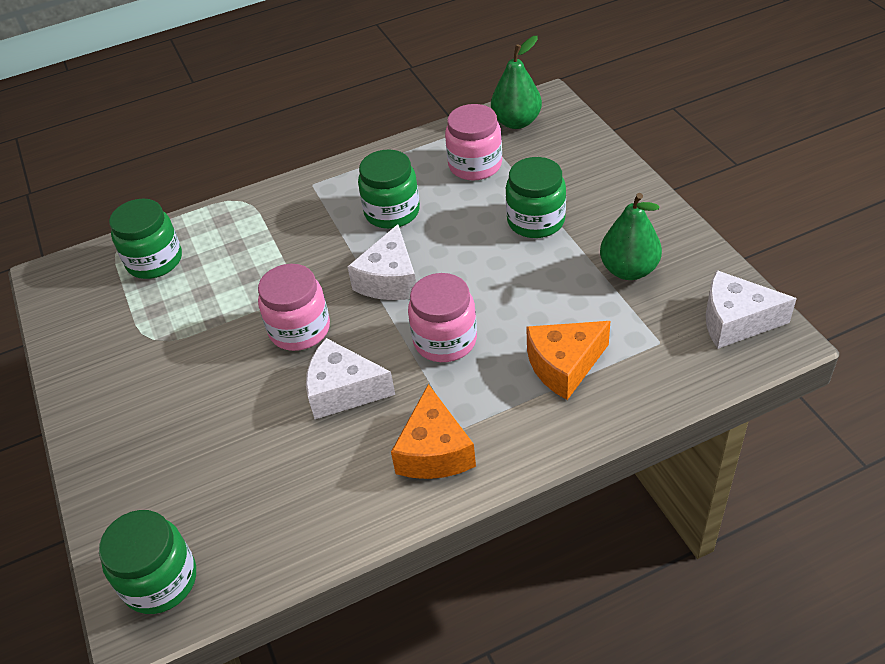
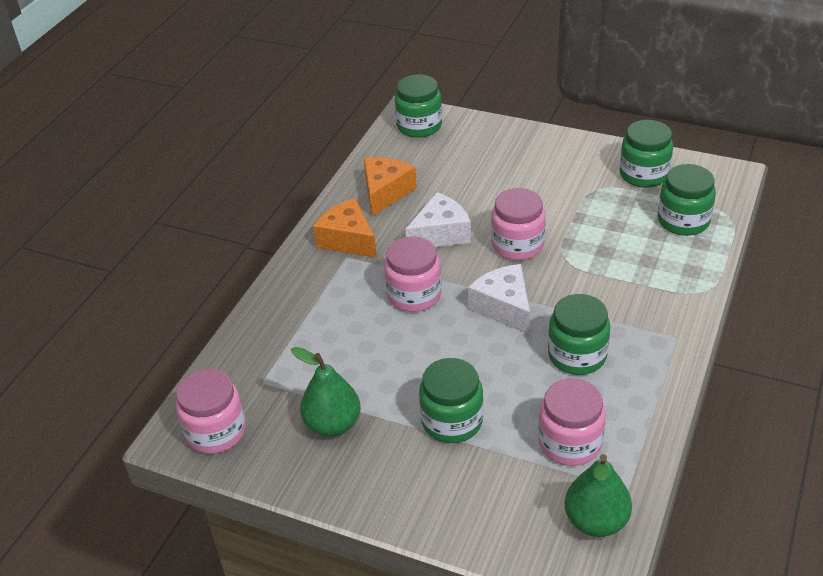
camera: 135 degrees right, 5 degrees down
(98, 325) = (643, 174): none -> green jar
(564, 366) = (316, 327): orange cheese -> orange cheese (385, 192)
(735, 321) = (216, 432): white cheese -> pink jar

